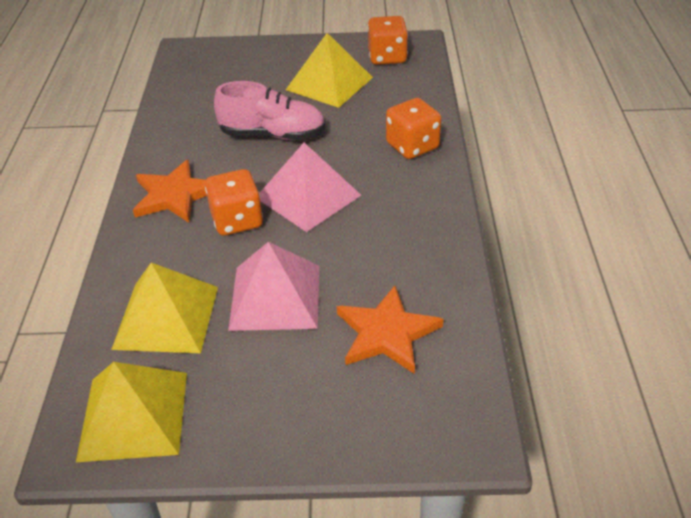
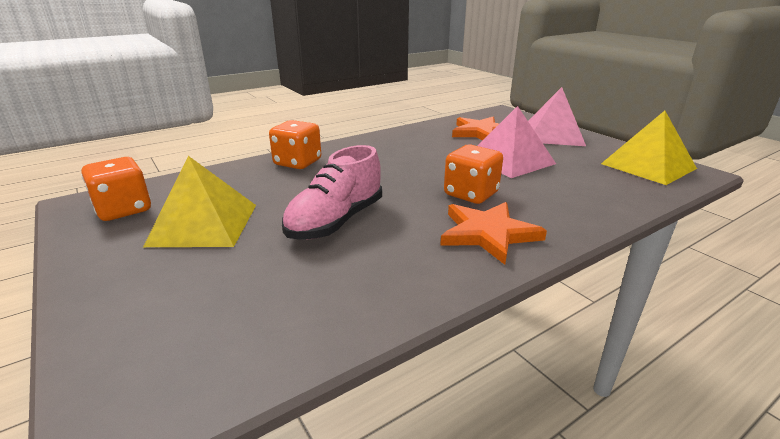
camera: 125 degrees left, 15 degrees down
(166, 317) = (588, 183): yellow pyramid -> none
(272, 134) = (336, 221): pink shoe -> pink shoe turned 120 degrees counterclockwise
(308, 196) = (405, 179): pink pyramid -> pink pyramid (553, 135)

